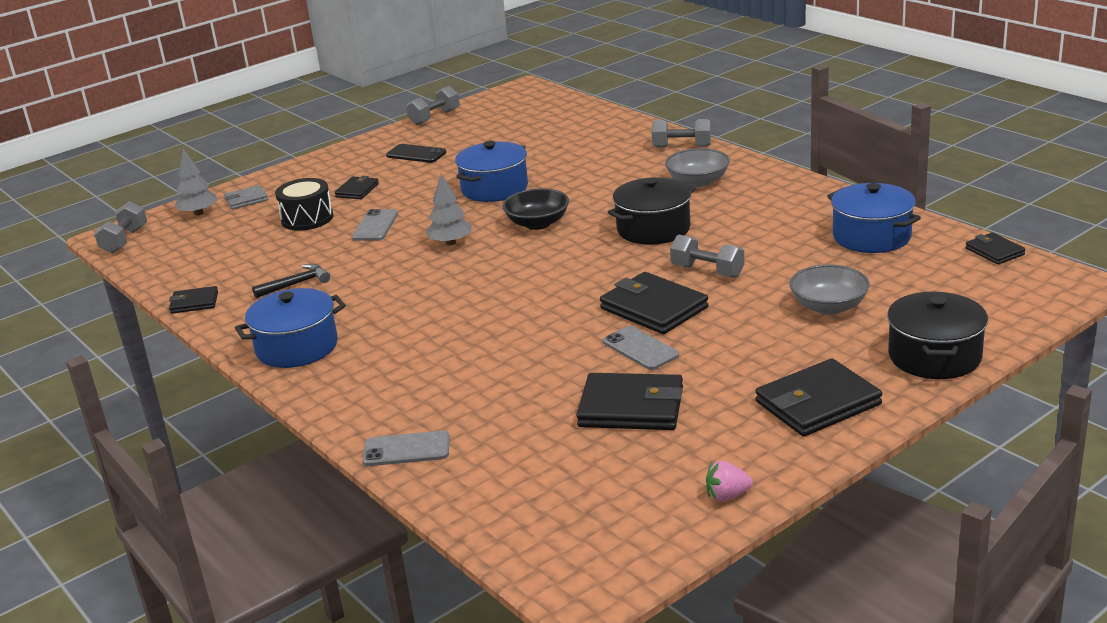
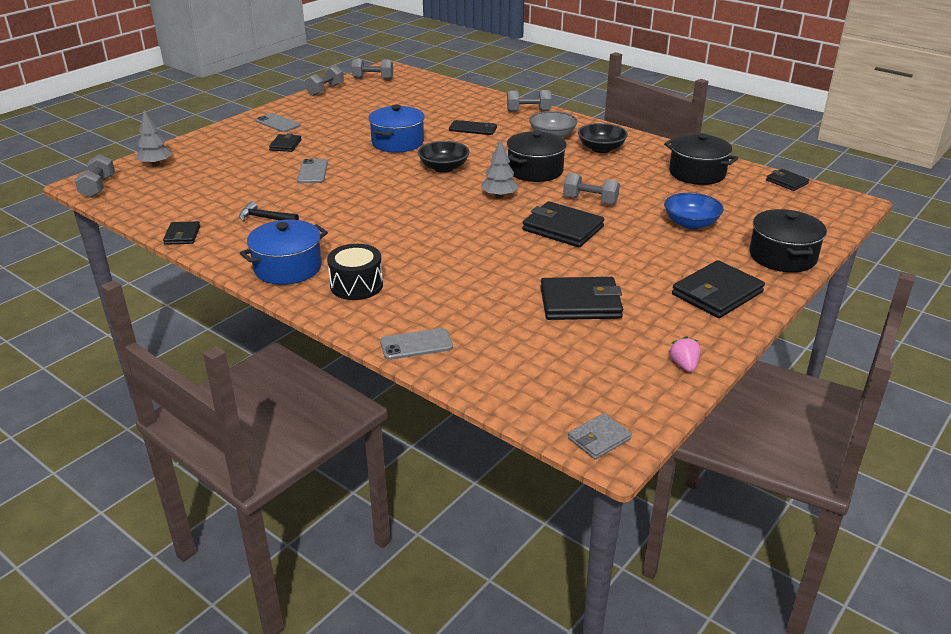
camera: 15 degrees left, 5 degrees up
(194, 303) = (182, 235): black wallet -> black wallet turned 75 degrees counterclockwise
(246, 200) = (193, 153): grey wallet -> grey wallet (599, 439)
(296, 284) = (265, 218): black hammer -> black hammer turned 120 degrees counterclockwise
(307, 218) = (252, 167): black drum -> black drum (356, 285)
(416, 154) = (322, 117): black phone -> black phone (472, 128)
(450, 243) = (380, 183): grey tree -> grey tree (499, 196)
(500, 102) = (373, 79): none -> grey dumbbell
(640, 349) = (567, 259): grey phone -> grey phone (278, 123)
(727, 495) = (684, 365): pink strawberry -> pink strawberry turned 105 degrees clockwise
(755, 200) = (601, 149): none -> black bowl
(828, 307) = (691, 223): grey bowl -> blue bowl
(871, 237) = (697, 173): blue pot -> black pot

